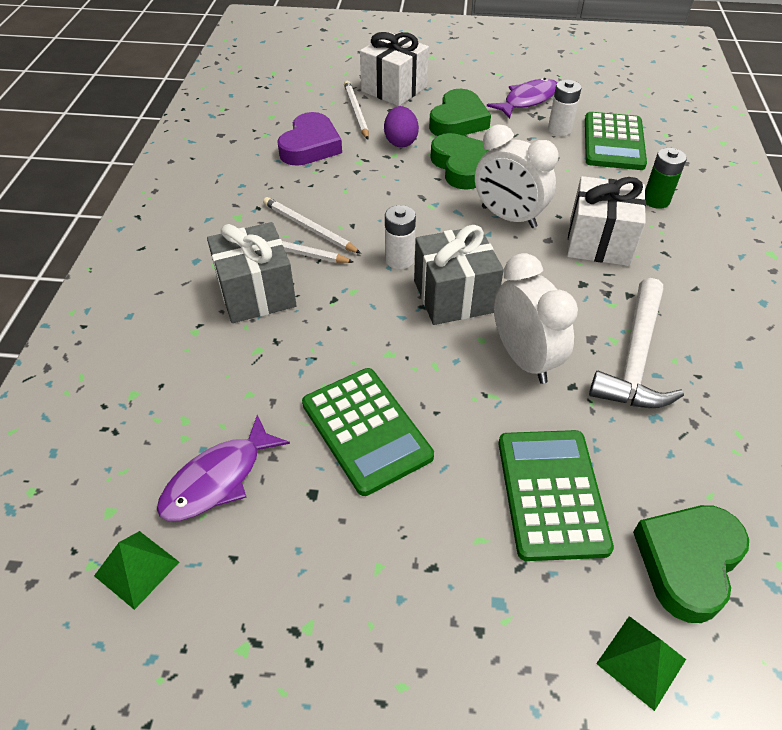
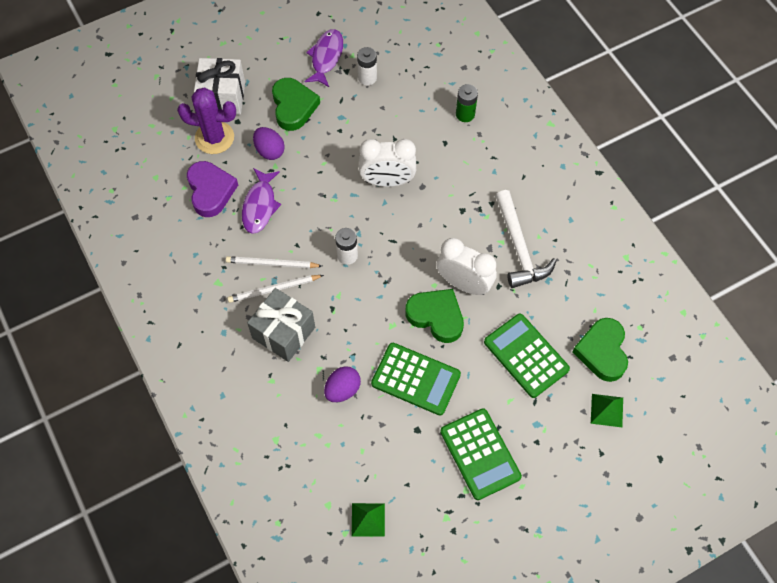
camera: 35 degrees left, 15 degrees up
(218, 479) = (365, 453): purple fish -> purple fish (260, 206)
(263, 387) = (342, 390): none -> purple egg
(356, 112) = (214, 138): white pencil -> purple cactus
(454, 296) = (398, 264): grey gift -> none
(462, 166) = (328, 151): green heart -> green heart (436, 316)
(599, 242) = (452, 171): white gift -> none
(613, 142) = (409, 71): green calculator -> green calculator (480, 454)

